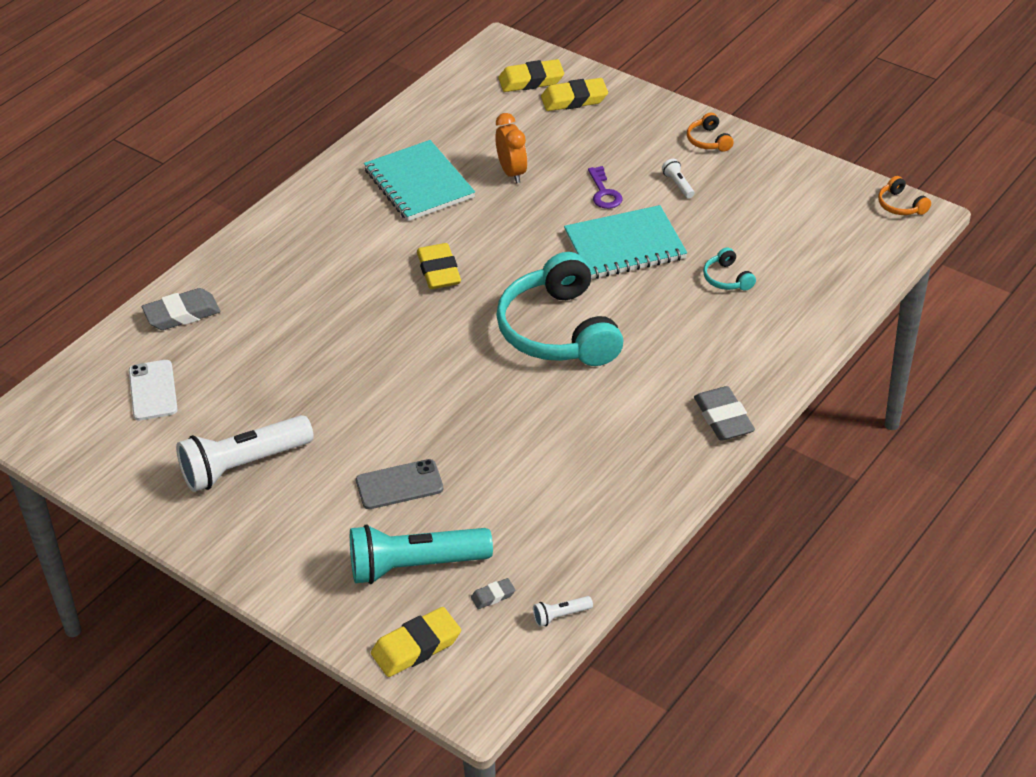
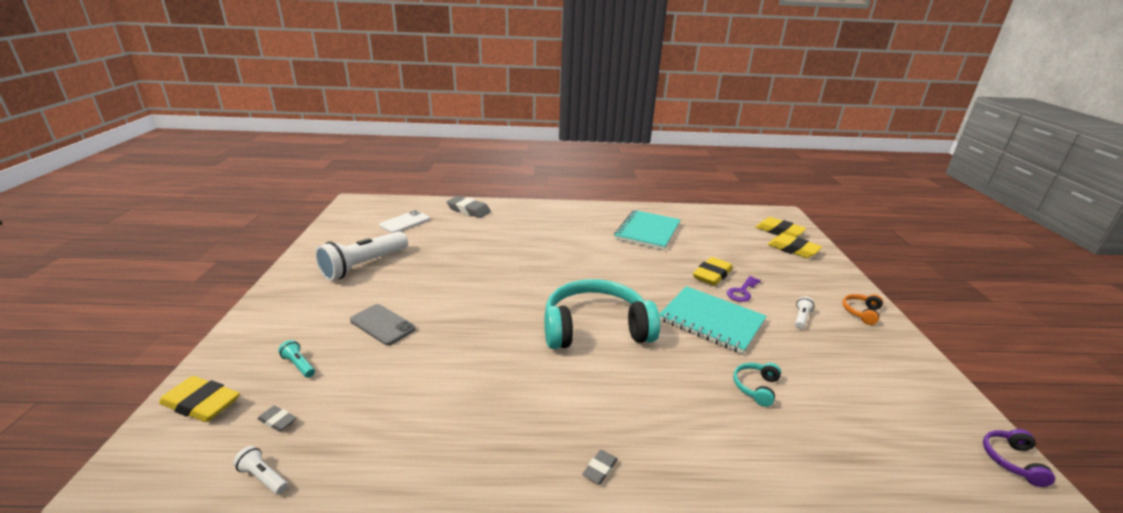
camera: 50 degrees right, 15 degrees down
(243, 465) = (363, 265): white flashlight -> white flashlight turned 75 degrees counterclockwise
(415, 566) = (299, 365): turquoise flashlight -> turquoise flashlight, size x0.41
(439, 271) = (590, 263): yellow eraser -> yellow eraser (712, 275)
(512, 173) = (702, 254): orange clock -> none
(559, 330) = (595, 328): turquoise headphones -> turquoise headphones turned 45 degrees clockwise
(723, 418) = (600, 469): grey eraser -> grey eraser, size x0.50
(901, 205) = (1012, 460): orange headphones -> purple headphones

